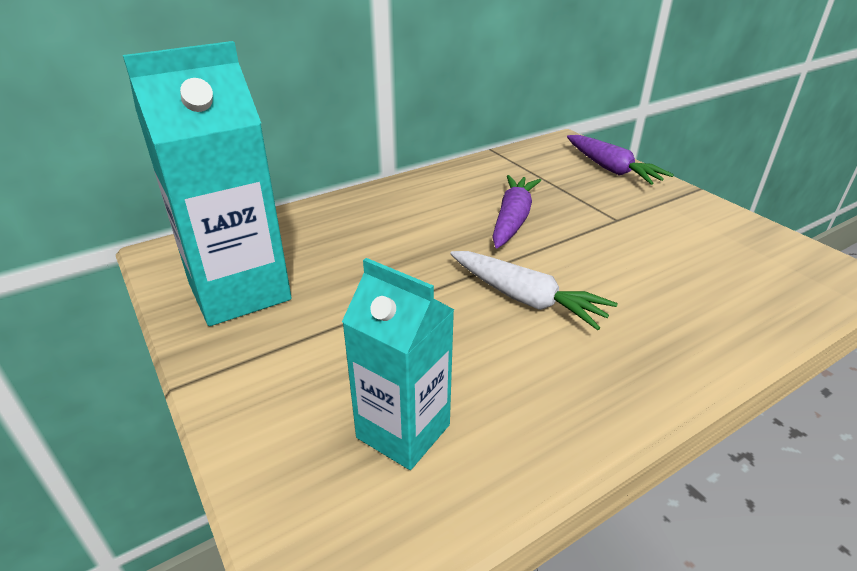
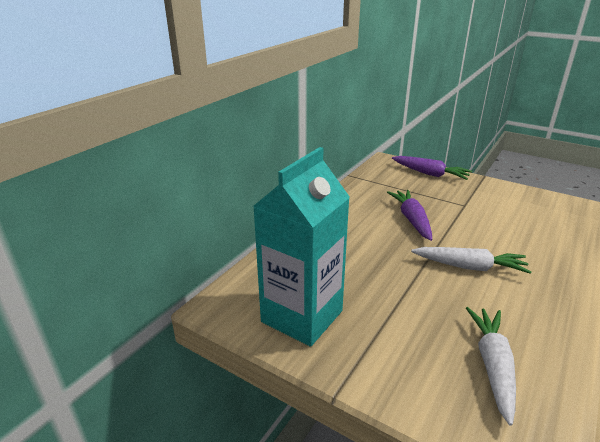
camera: 25 degrees left, 5 degrees down
(403, 431) = (492, 366): turquoise carton -> white carrot

